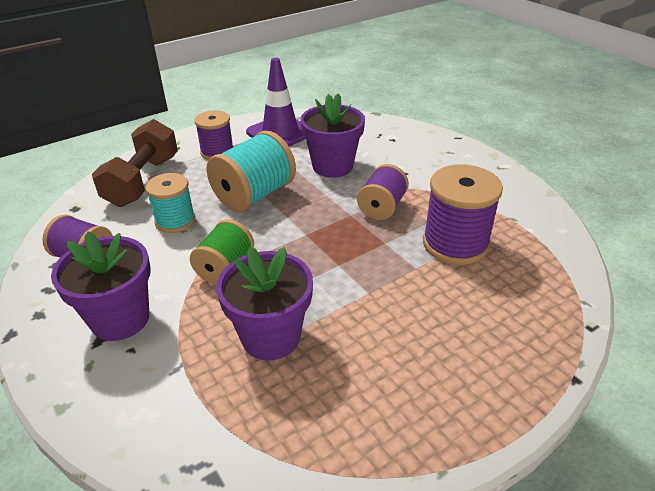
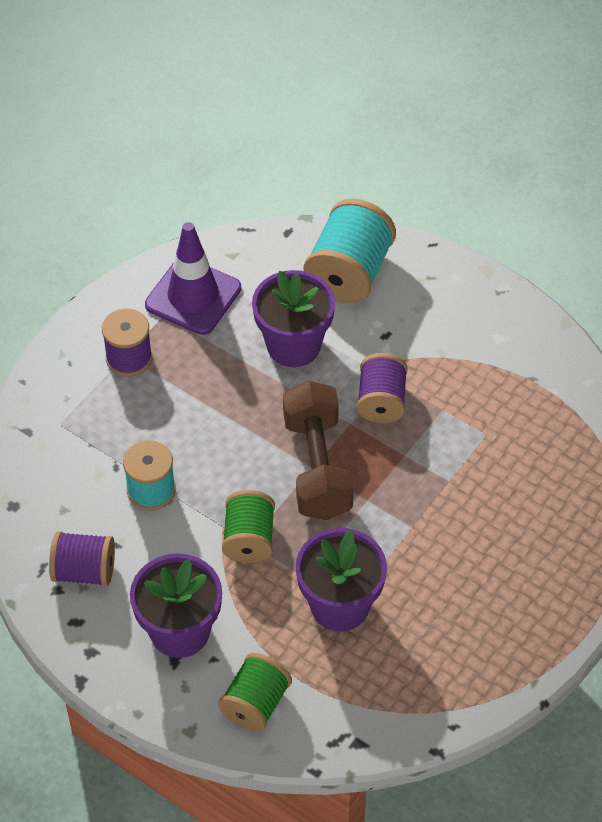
camera: 20 degrees left, 15 degrees up
(138, 401) = (255, 704): none -> green spool
(142, 181) = (65, 438): brown dumbbell -> brown dumbbell (317, 467)
(254, 195) = (221, 423): turquoise spool -> turquoise spool (349, 273)
(455, 244) = (479, 435): purple spool -> none

